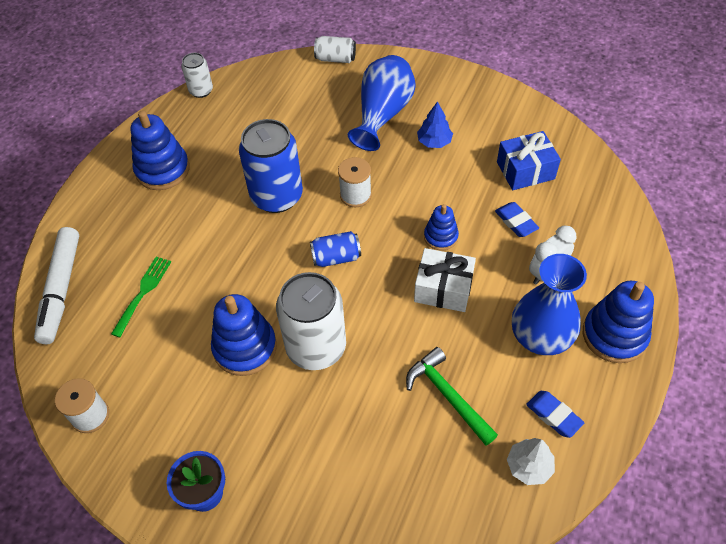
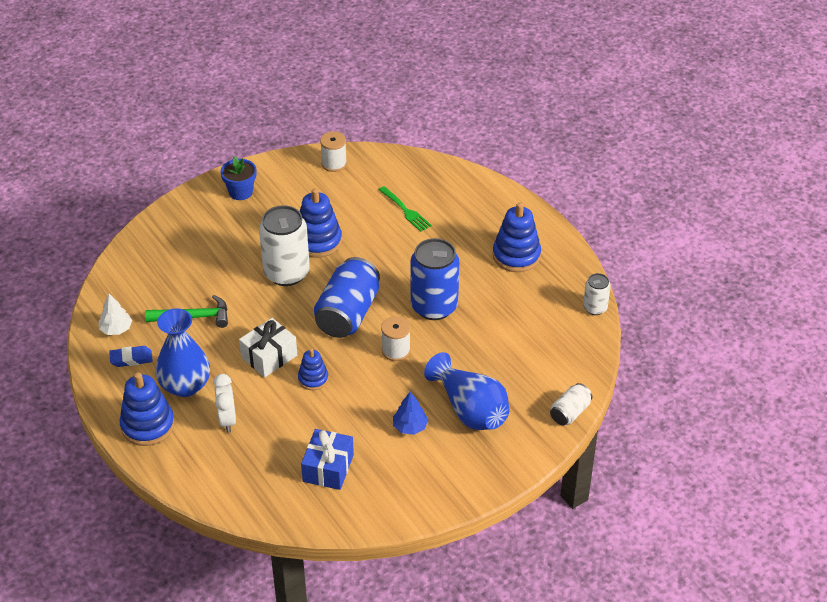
camera: 120 degrees right, 10 degrees down
(61, 289) = (442, 176): white marker -> none
(336, 257) = (348, 314): blue can -> blue can, size x1.93
(516, 222) = (285, 430): blue eraser -> none

